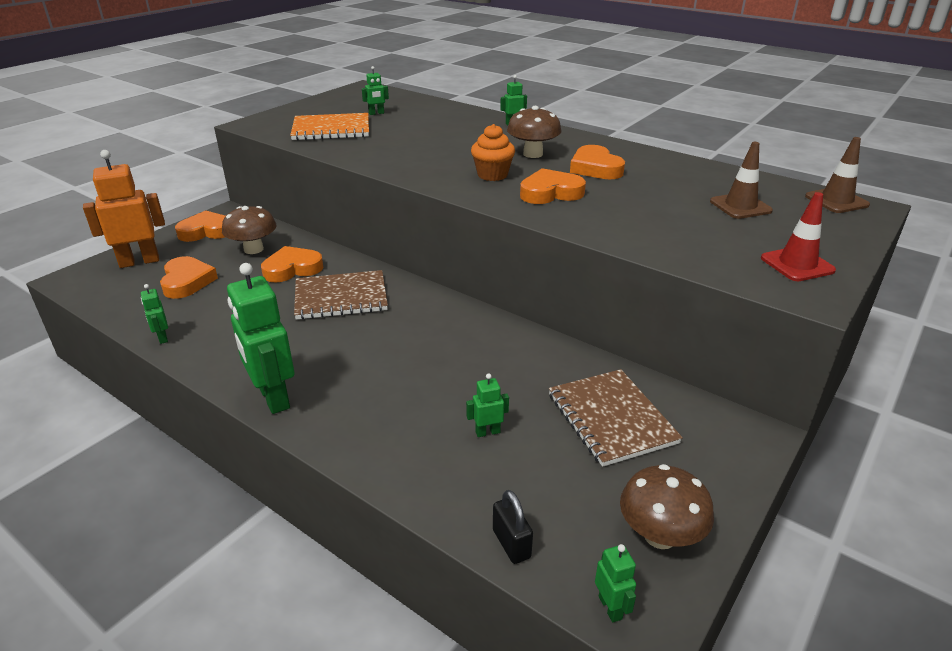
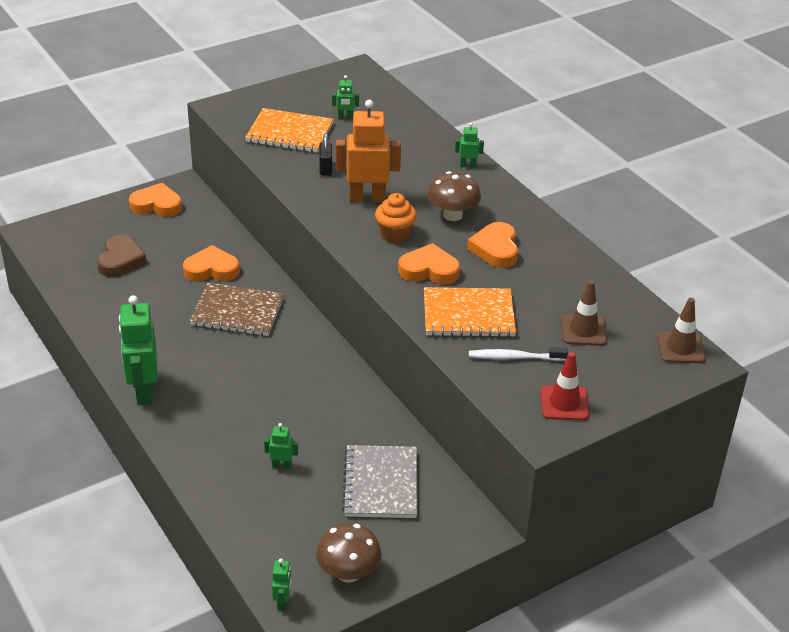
camera: 20 degrees right, 5 degrees up
(139, 261) = (90, 227): orange robot -> orange robot (367, 198)
(162, 338) = (83, 313): green robot -> none
(187, 281) = (121, 260): orange heart -> brown heart
(253, 249) = (188, 237): brown mushroom -> none
(511, 544) = (247, 546): black padlock -> black padlock (325, 168)
(611, 418) = (381, 484): brown notebook -> grey notebook
(623, 217) = (468, 315): none -> orange notebook
(705, 239) = (514, 357): none -> white toothbrush

